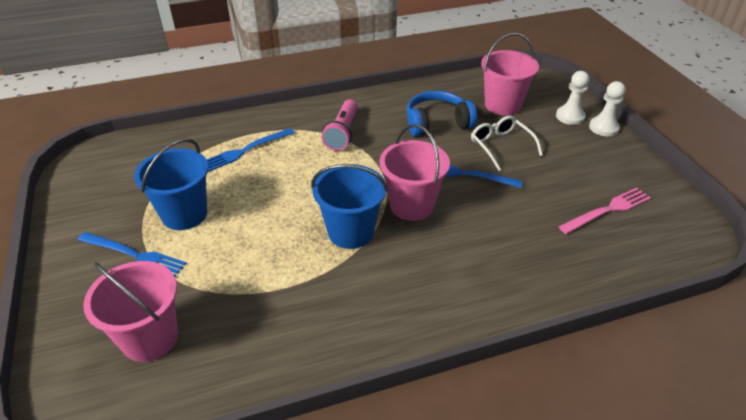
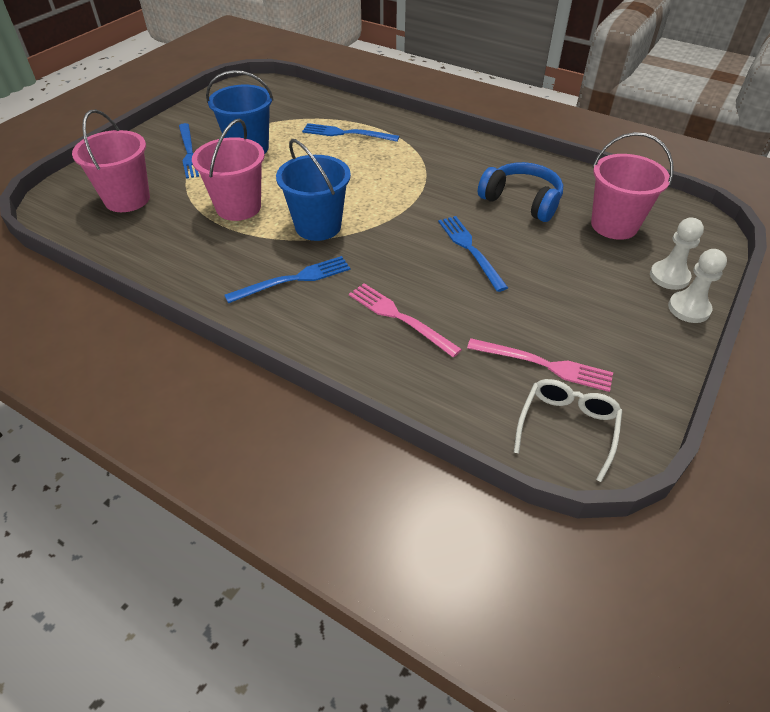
camera: 50 degrees right, 5 degrees up
(342, 133) = (431, 162): pink flashlight -> none
(404, 282) = (293, 280): none -> blue fork
(412, 205) = (388, 240): pink bucket -> pink bucket (238, 207)
(501, 146) = (545, 252): white glasses -> white glasses (567, 427)
(505, 248) = (400, 318): none -> pink fork

